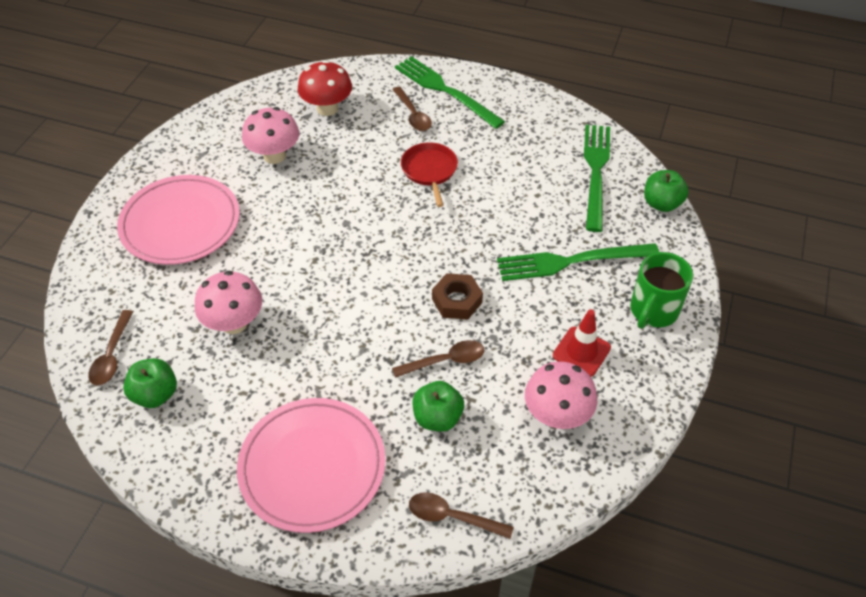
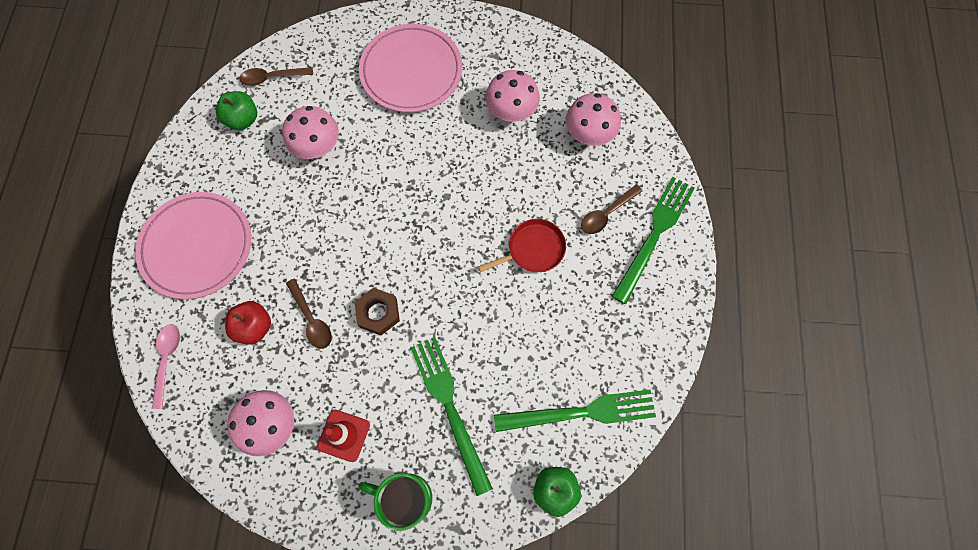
camera: 75 degrees right, 20 degrees up
(327, 108) = (589, 135): red mushroom -> pink mushroom
(437, 417) = (254, 327): green apple -> red apple
(452, 517) = (167, 360): brown spoon -> pink spoon

